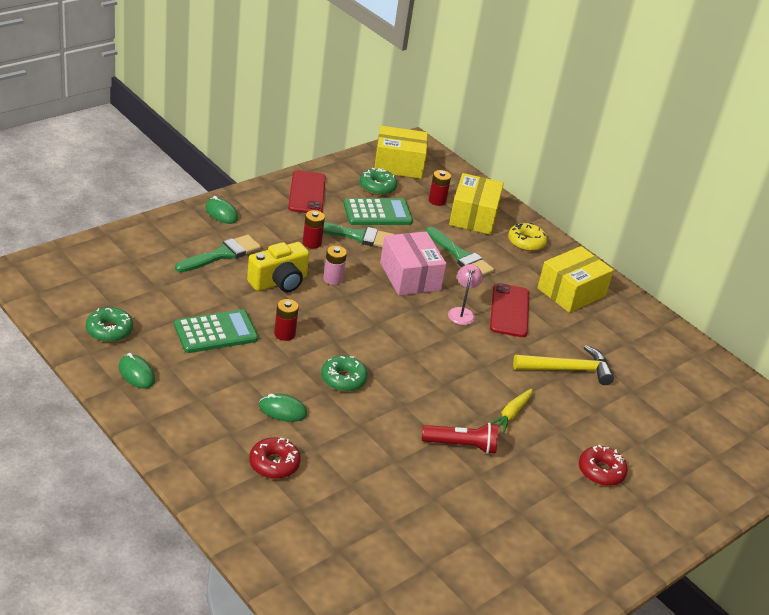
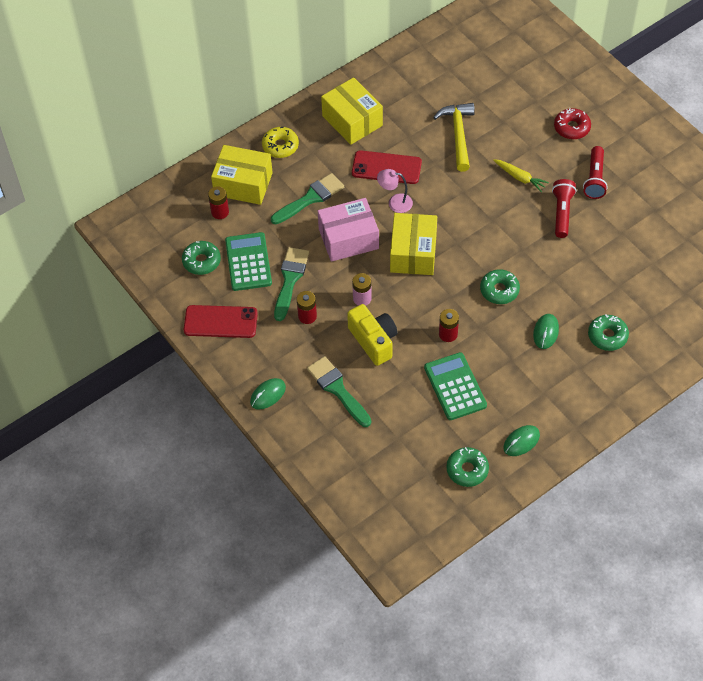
camera: 80 degrees left, 20 degrees up
(274, 464) = (607, 336): red donut -> green donut
(398, 165) = (156, 242): yellow box -> yellow box (413, 253)
(520, 483) = (594, 179): none -> red flashlight

